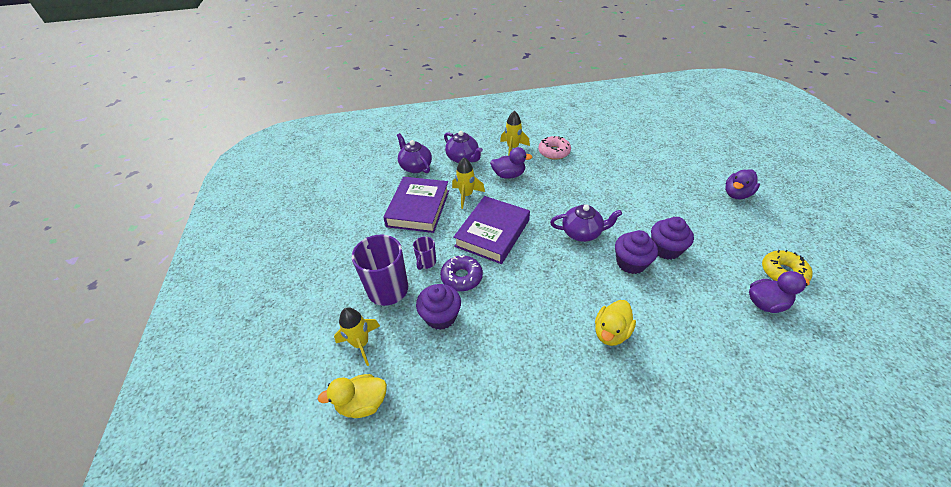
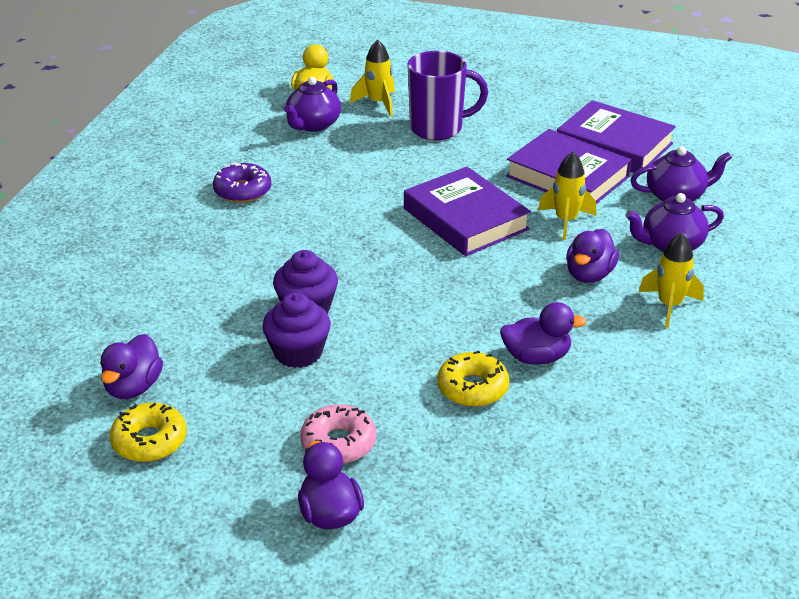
camera: 115 degrees right, 10 degrees down
(370, 201) = (614, 145): none -> purple book
(426, 262) = (456, 160): purple mug -> none
(440, 316) = (367, 150): purple cupcake -> none
(462, 277) = (409, 176): purple donut -> purple donut (242, 191)
(554, 152) = (625, 348): pink donut -> pink donut (338, 443)
(582, 233) = (398, 292): purple teapot -> purple teapot (313, 125)
(584, 172) = (536, 357): none -> purple duck
(611, 332) = (233, 246): yellow duck -> none
(623, 183) = (472, 388): none -> yellow donut

